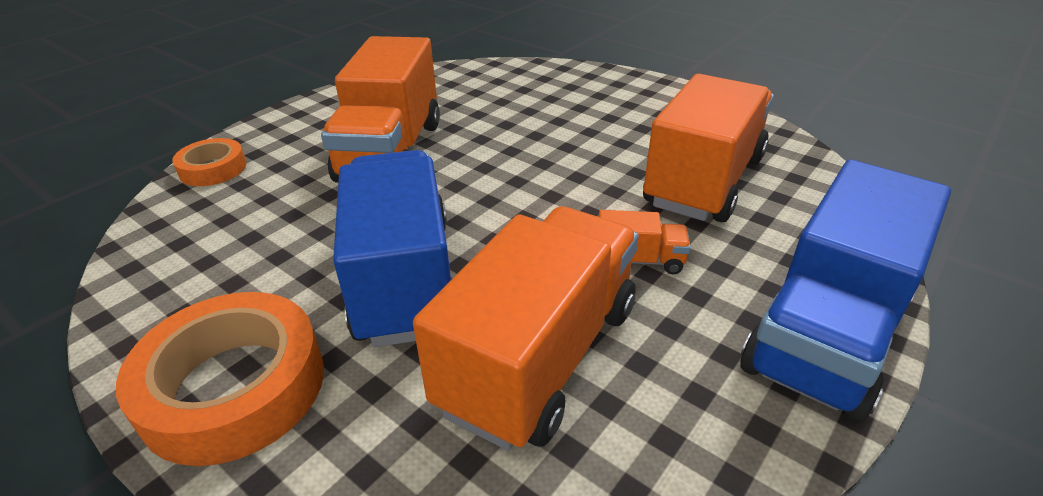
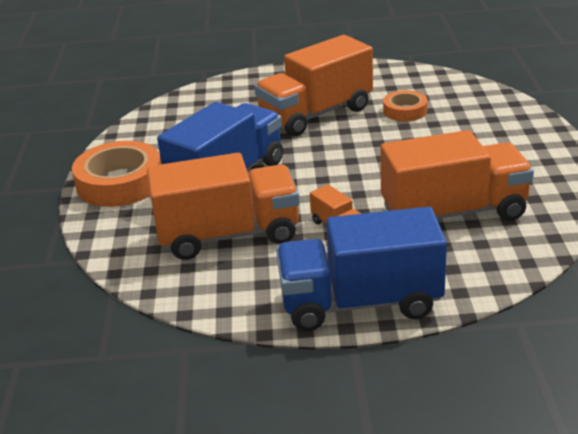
camera: 50 degrees right, 5 degrees down
(213, 169) = (225, 87): orange tape -> orange tape (405, 111)

